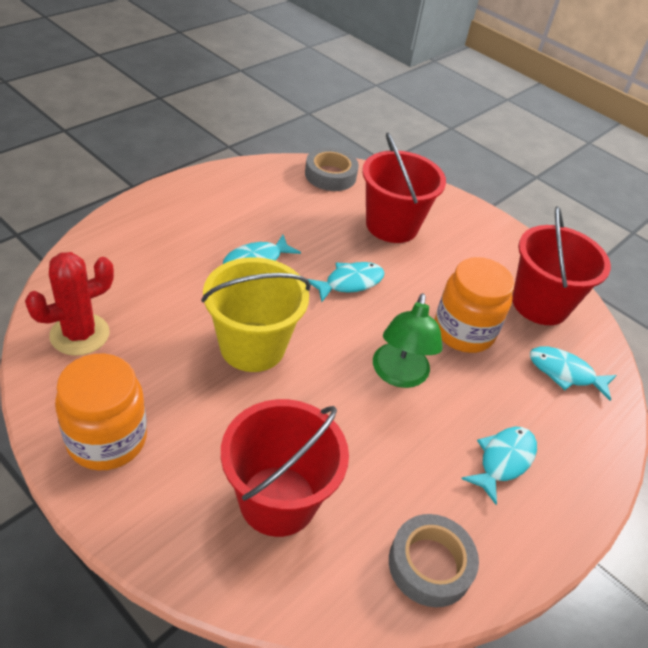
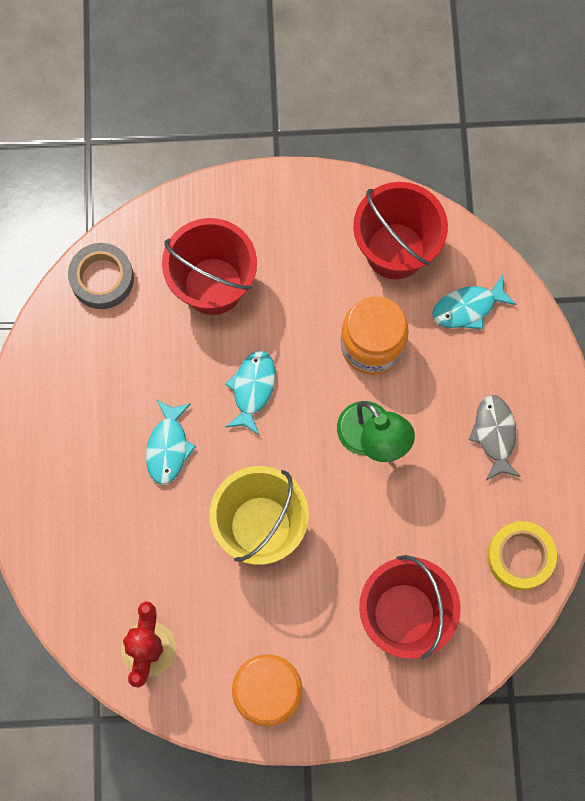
camera: 40 degrees left, 30 degrees up
(430, 564) = (520, 557): grey tape -> yellow tape
(503, 460) = (494, 434): turquoise fish -> grey fish

